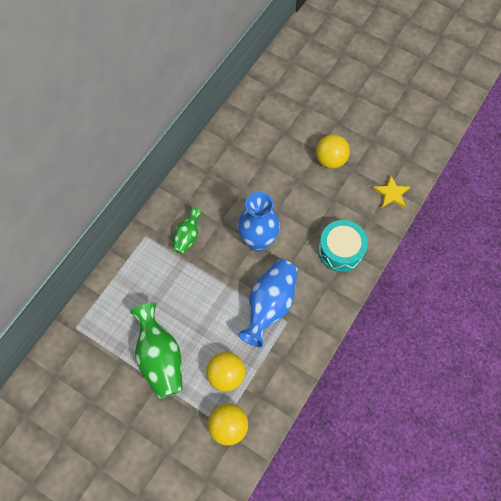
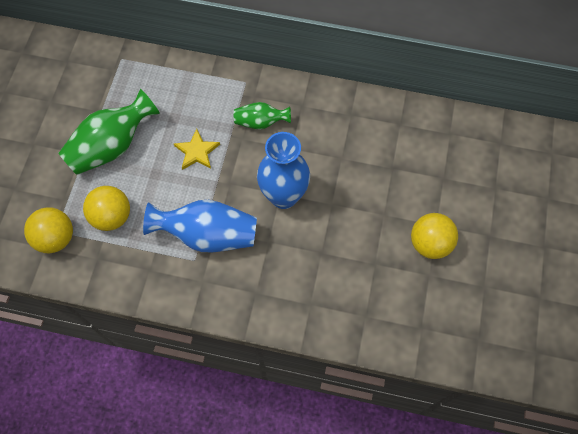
camera: 70 degrees right, 0 degrees up
(340, 250) = (308, 293): turquoise drum -> none
(391, 193) = (414, 333): yellow star -> yellow star (197, 151)

